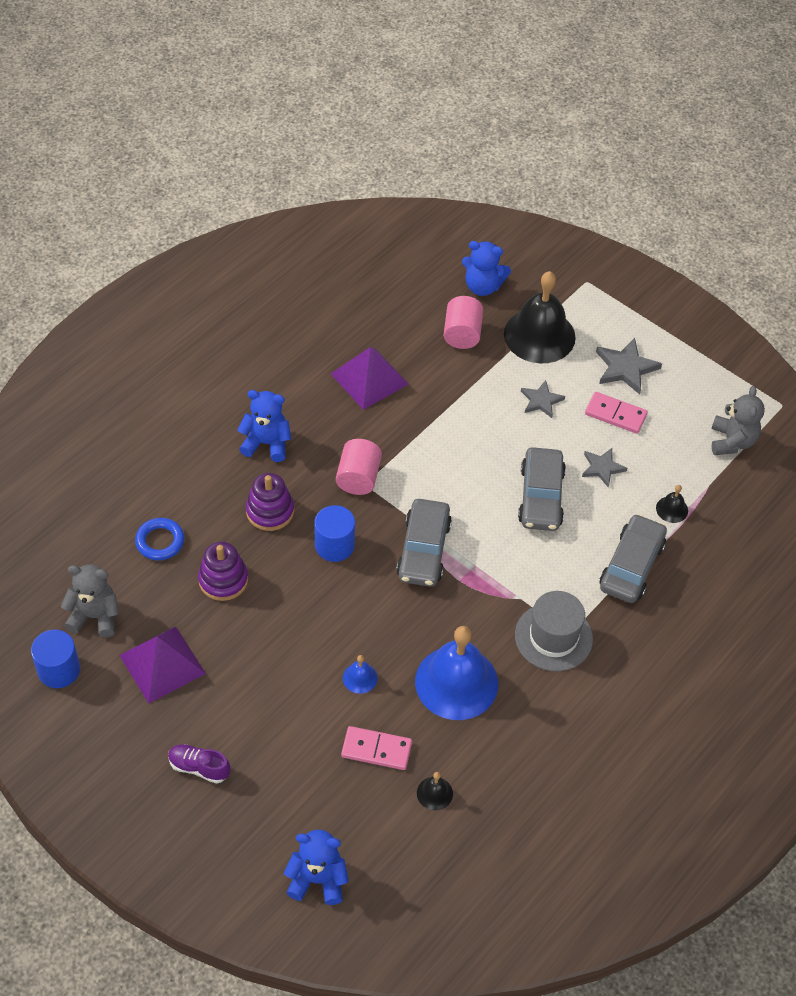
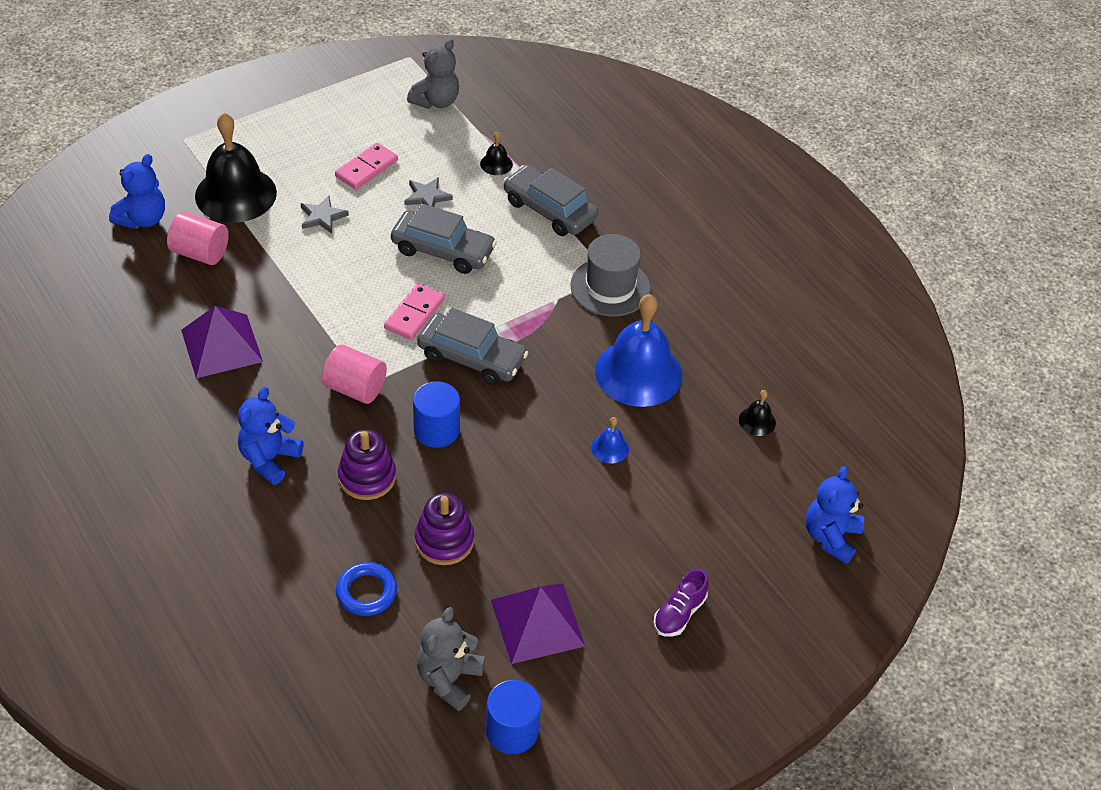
camera: 75 degrees left, 5 degrees down
(376, 750) = (697, 455): pink domino -> pink domino (414, 314)
(625, 368) = (312, 144): grey star -> none
(732, 441) = (436, 101): grey teddy bear -> grey teddy bear turned 105 degrees clockwise

